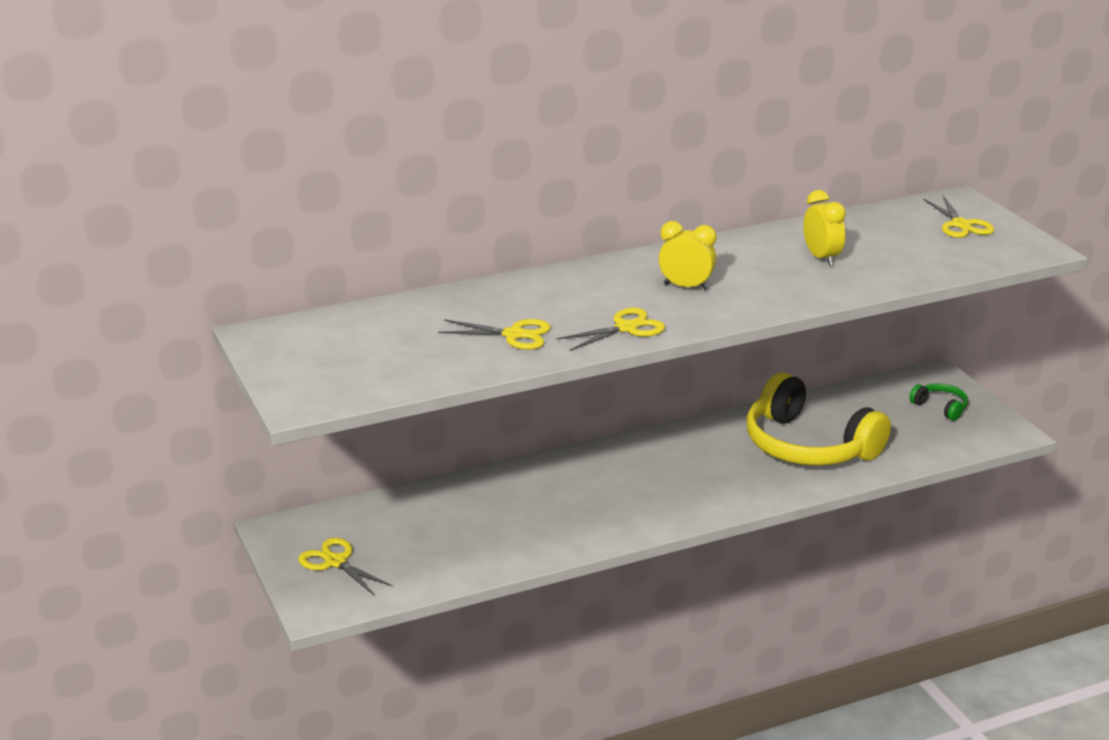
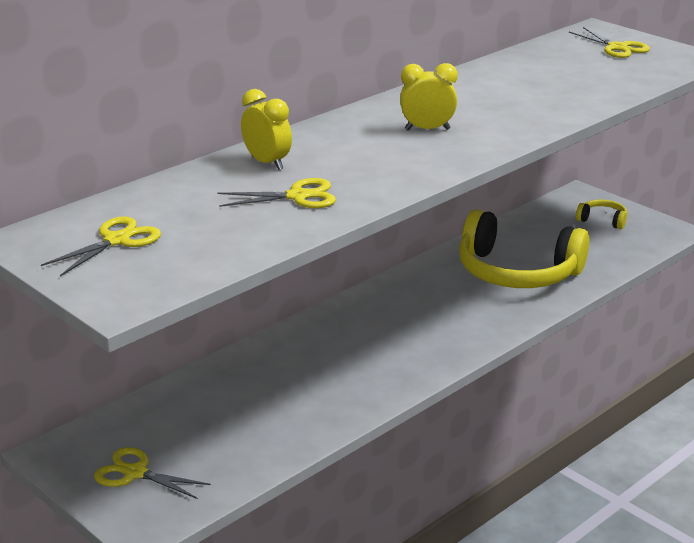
camera: 20 degrees left, 0 degrees up
(626, 328) = (402, 173): yellow scissors -> yellow scissors (117, 240)
(821, 258) = (526, 89): yellow clock -> yellow clock (267, 163)
(940, 407) = (602, 220): green headphones -> yellow headphones

